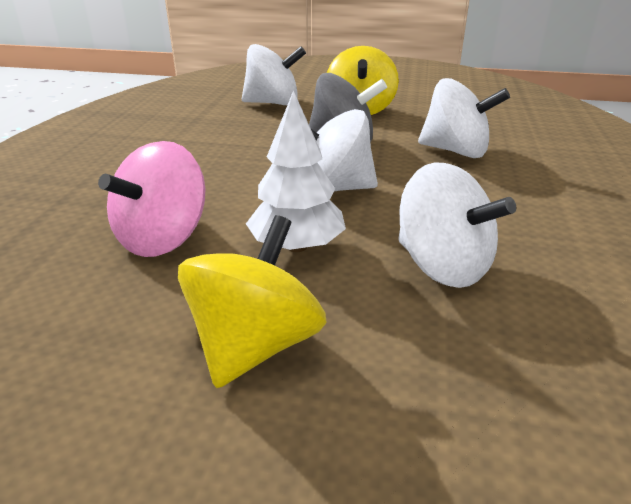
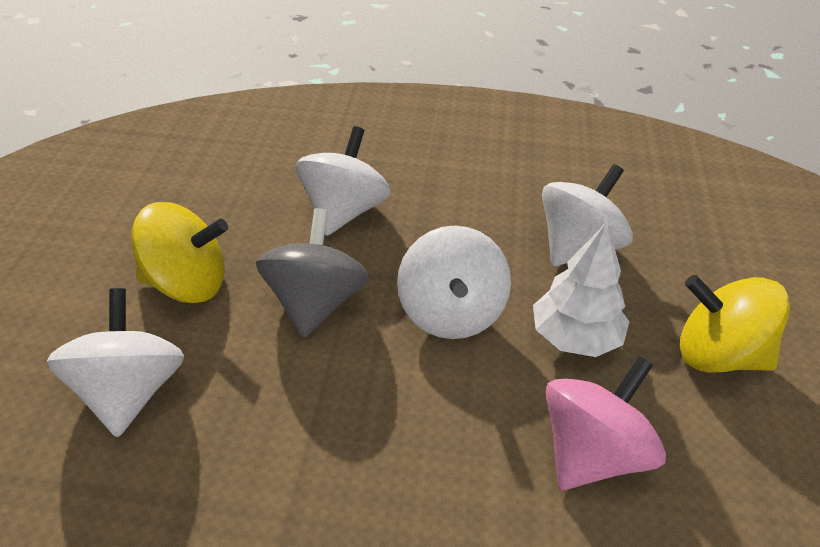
camera: 95 degrees left, 10 degrees up
(163, 238) = (592, 454): pink spinning top -> pink spinning top turned 75 degrees counterclockwise

